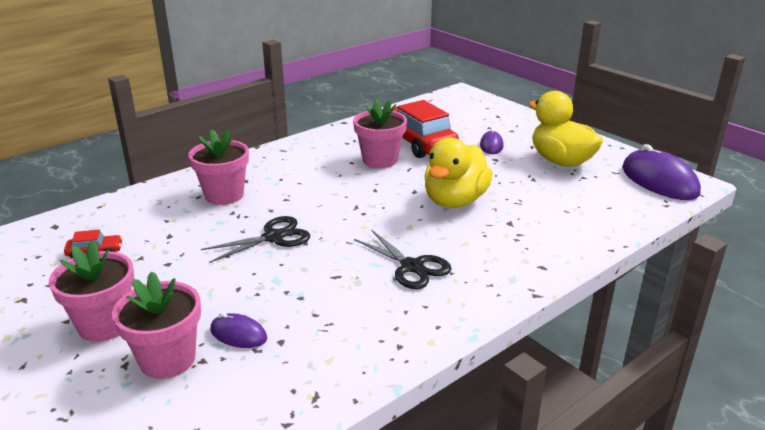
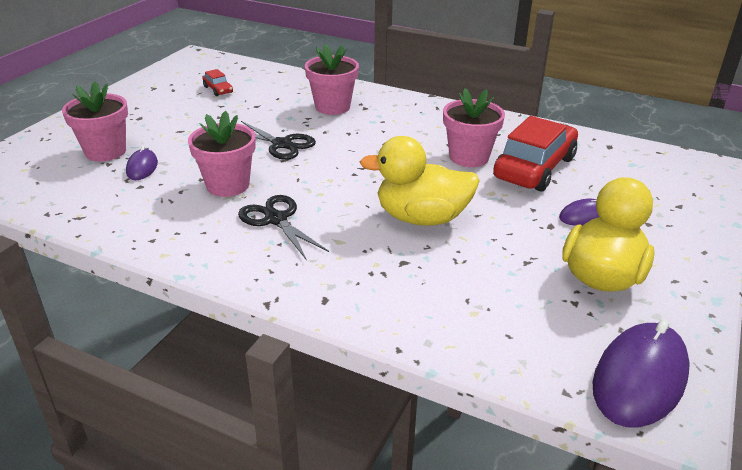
camera: 65 degrees right, 5 degrees up
(105, 325) = (136, 120): pink flower pot -> pink flower pot (228, 185)
(411, 267) = (276, 219): black scissors -> black scissors turned 120 degrees clockwise

